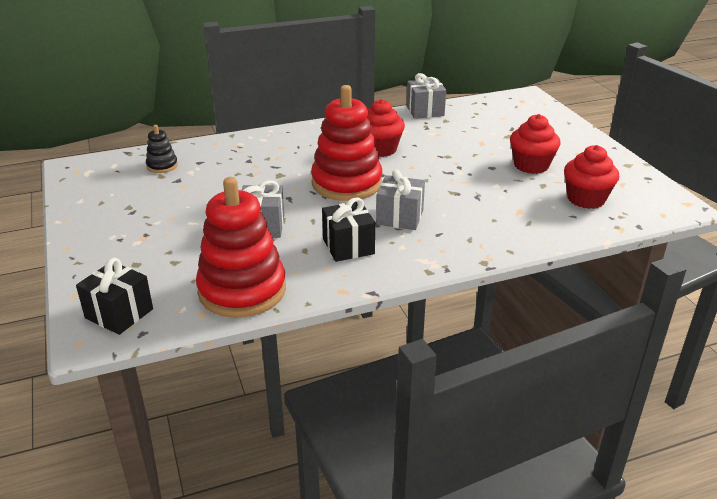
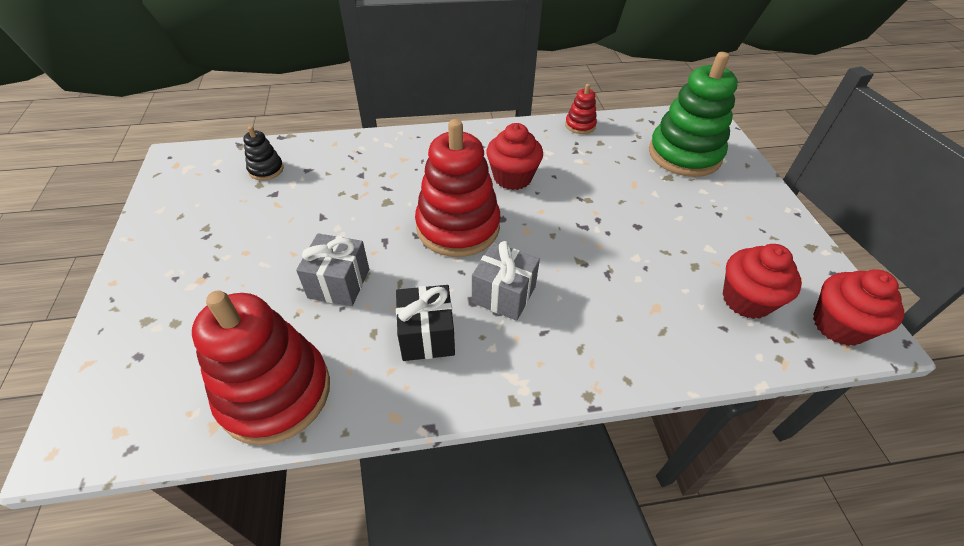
camera: 10 degrees right, 15 degrees up
(119, 313) = (119, 408): black gift -> none
(425, 111) = (580, 125): grey gift -> red stacking toy
(517, 121) = (684, 154): none -> green stacking toy
(531, 165) = (687, 230): red cupcake -> red cupcake (838, 325)

